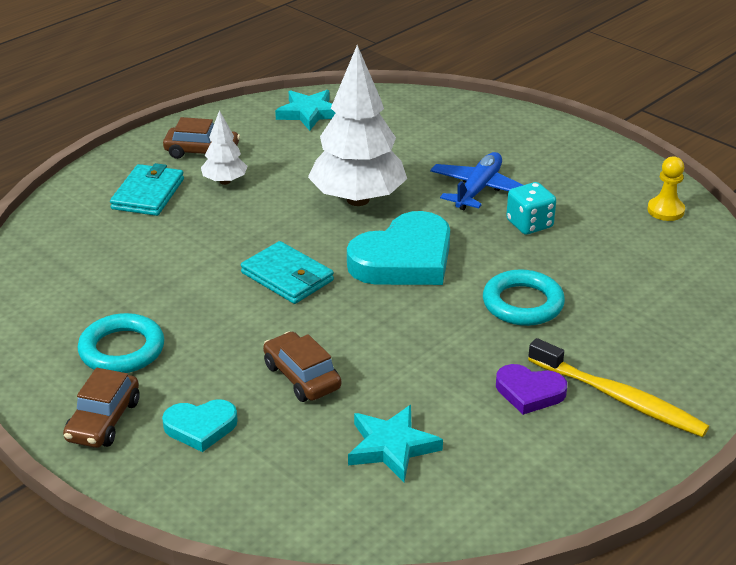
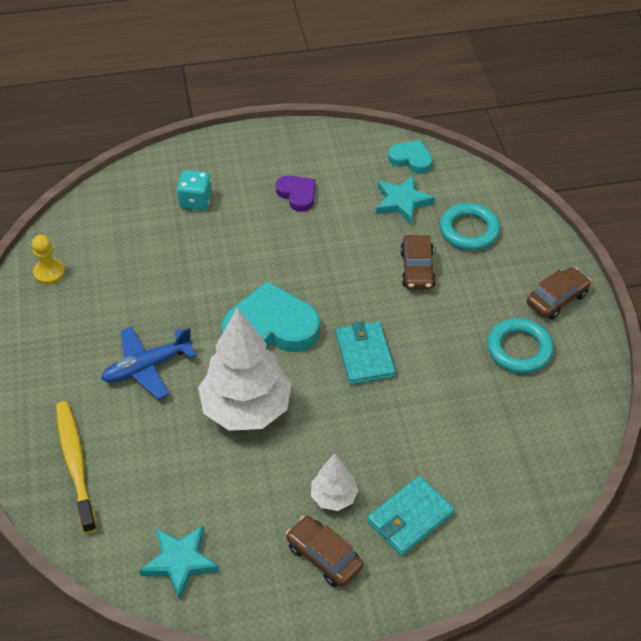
camera: 145 degrees left, 15 degrees up
(200, 427) = (500, 265): turquoise heart -> turquoise heart (411, 159)
(522, 303) = (234, 251): turquoise ring -> turquoise ring (469, 230)
(529, 224) = (152, 312): turquoise dice -> turquoise dice (195, 201)
(619, 398) = (254, 168): yellow toothbrush -> yellow toothbrush (75, 464)

